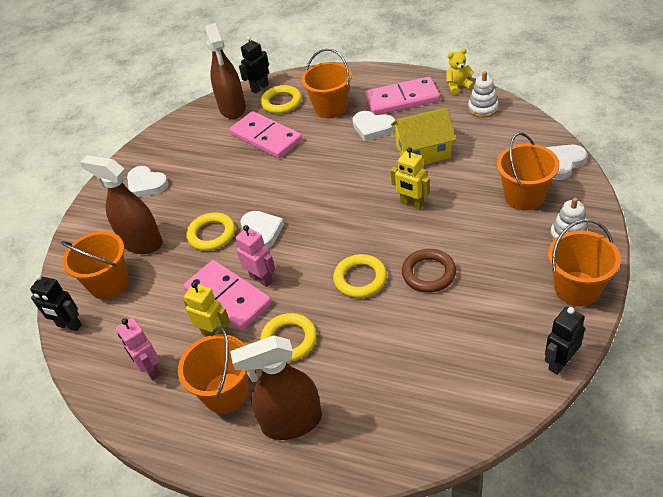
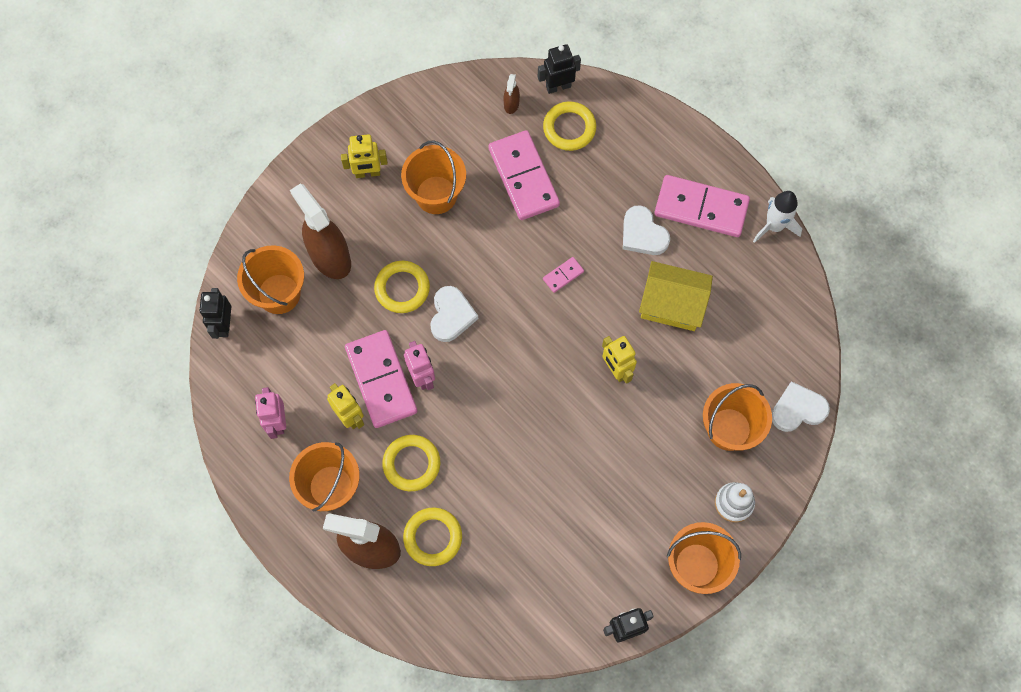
camera: 20 degrees right, 25 degrees up
(69, 325) = (224, 325): black robot -> black robot turned 45 degrees clockwise
(146, 184) = (367, 173): white heart -> yellow robot
(232, 108) = (511, 104): brown spray bottle -> brown spray bottle, size x0.44
(331, 108) = (617, 172): orange bucket -> orange bucket (436, 195)
(332, 172) = (563, 275): none -> pink domino
(360, 279) = (512, 433): yellow ring -> yellow ring (433, 537)
(428, 273) = (577, 466): brown ring -> none
(458, 86) = (774, 226): yellow teddy bear -> white rocket
(483, 108) = (776, 279): white stacking toy -> none

